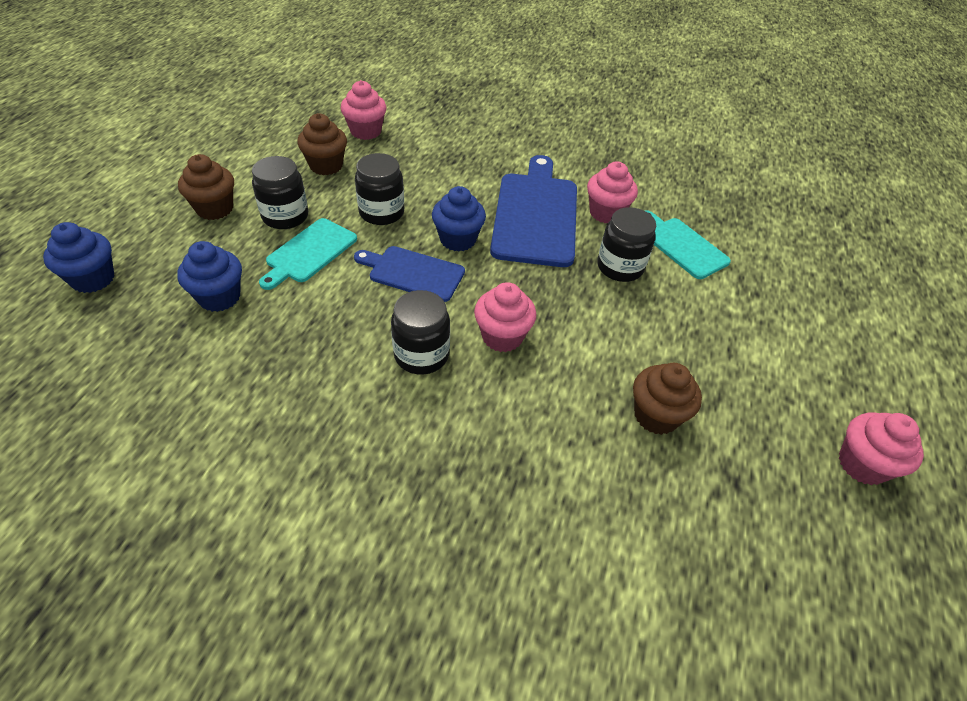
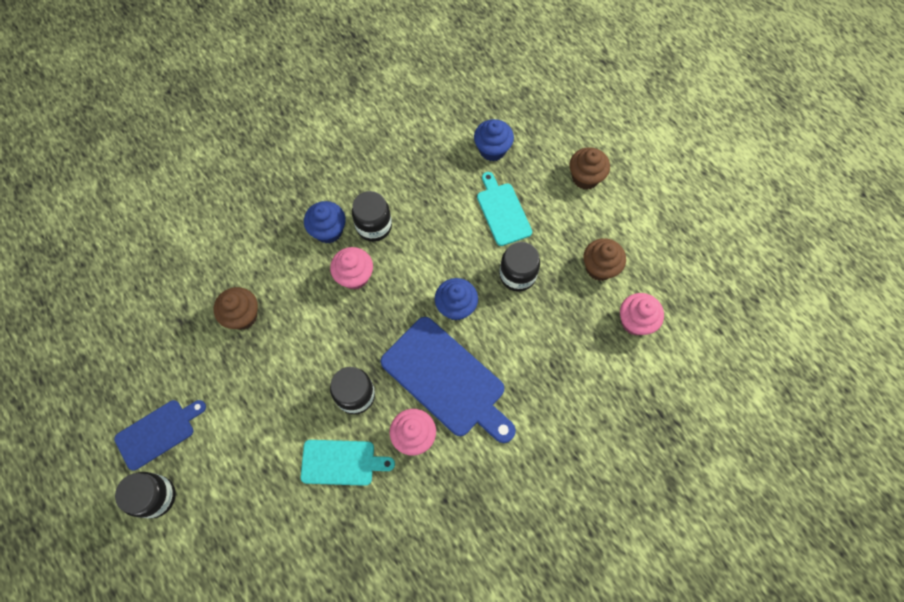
camera: 130 degrees right, 20 degrees up
(93, 279) = (550, 97): blue cupcake -> blue cupcake (328, 231)
(285, 216) = (550, 214): black jar -> black jar (156, 497)
(413, 273) = (442, 260): blue cutting board -> blue cutting board (158, 432)
(862, 464) = (130, 397): pink cupcake -> none

